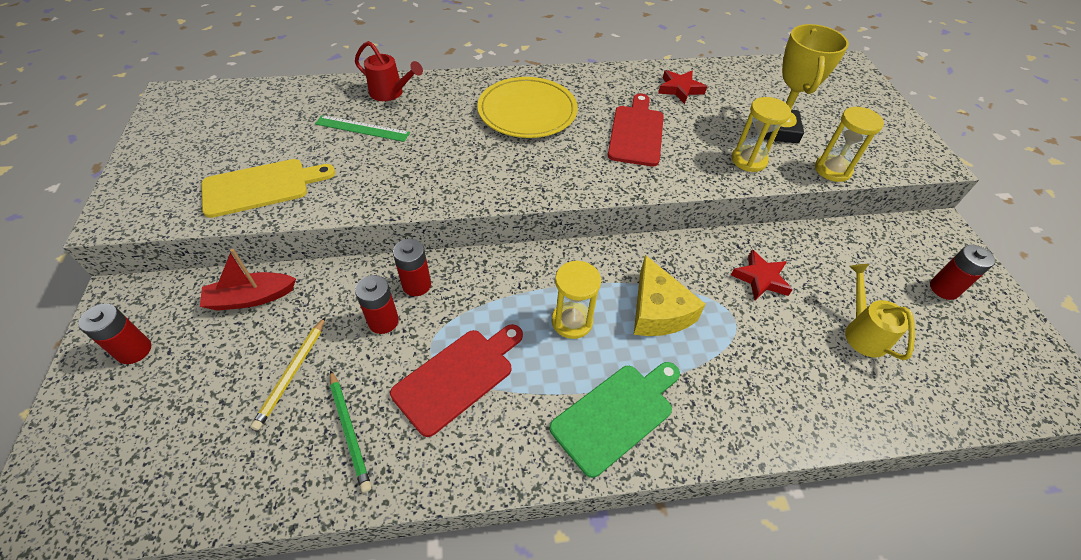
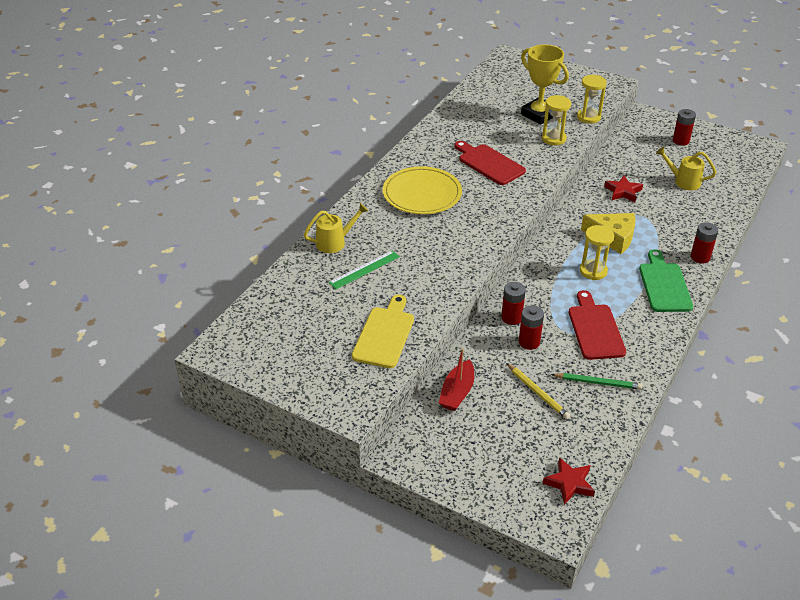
camera: 50 degrees left, 10 degrees down
(134, 350) = (457, 458): red battery -> red battery (700, 257)
(390, 93) = (335, 242): red watering can -> yellow watering can
(680, 89) = (465, 126): red star -> red star (569, 483)

